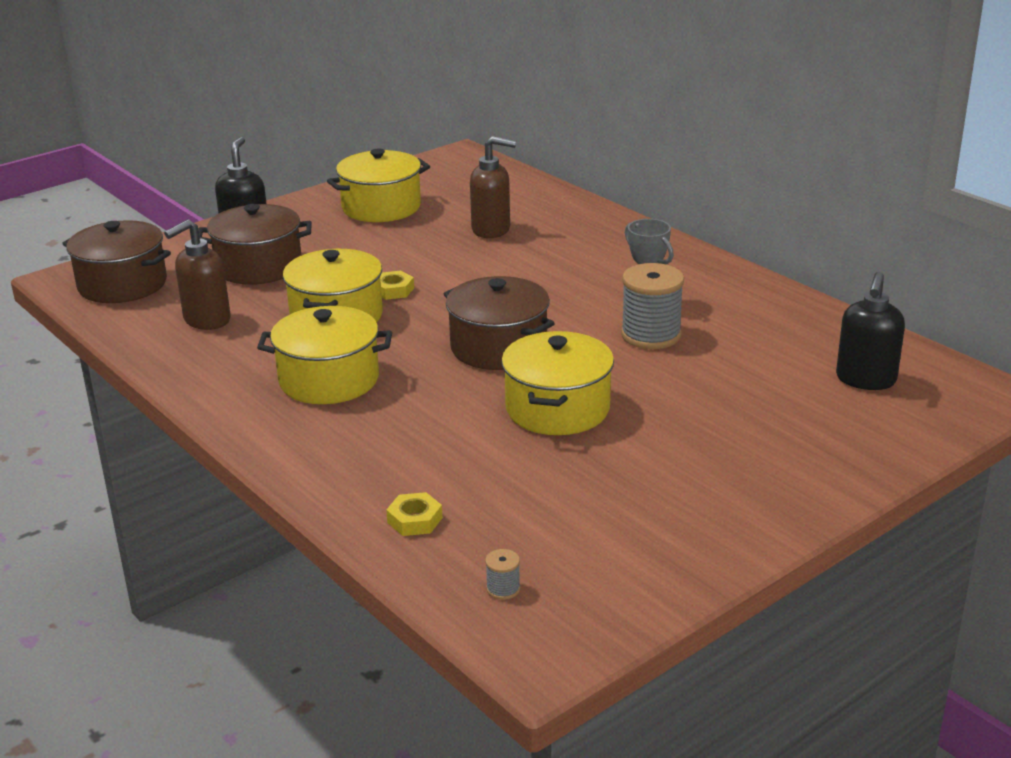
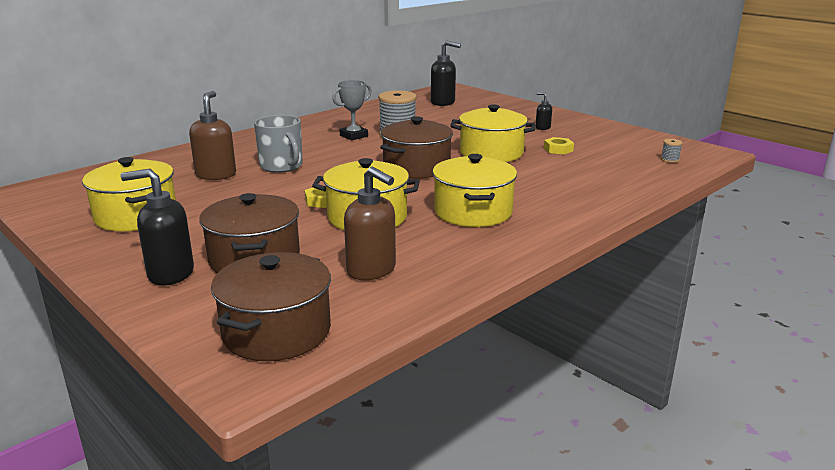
camera: 95 degrees left, 5 degrees down
(415, 520) = (627, 179): yellow nut -> yellow nut (558, 149)
(517, 262) = (282, 166): none -> grey mug
(703, 473) = (542, 128): none -> black soap dispenser

